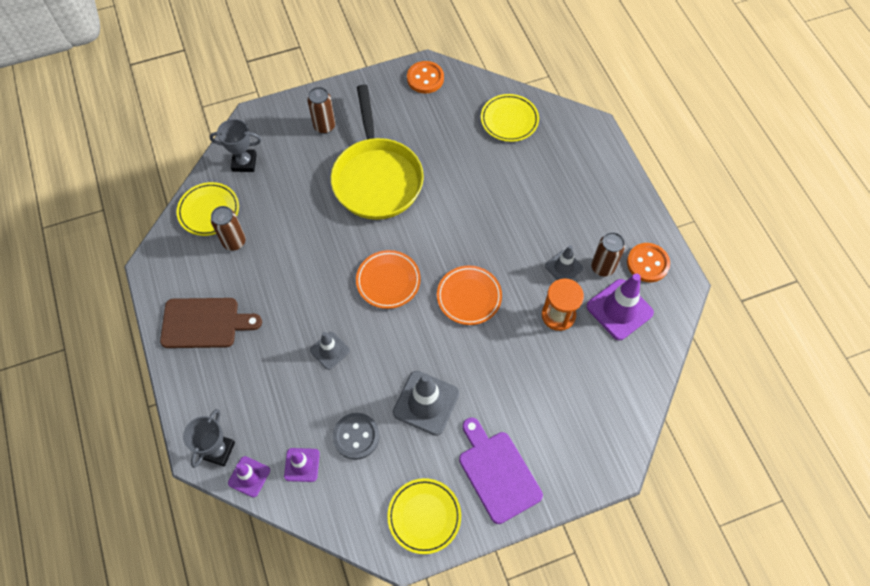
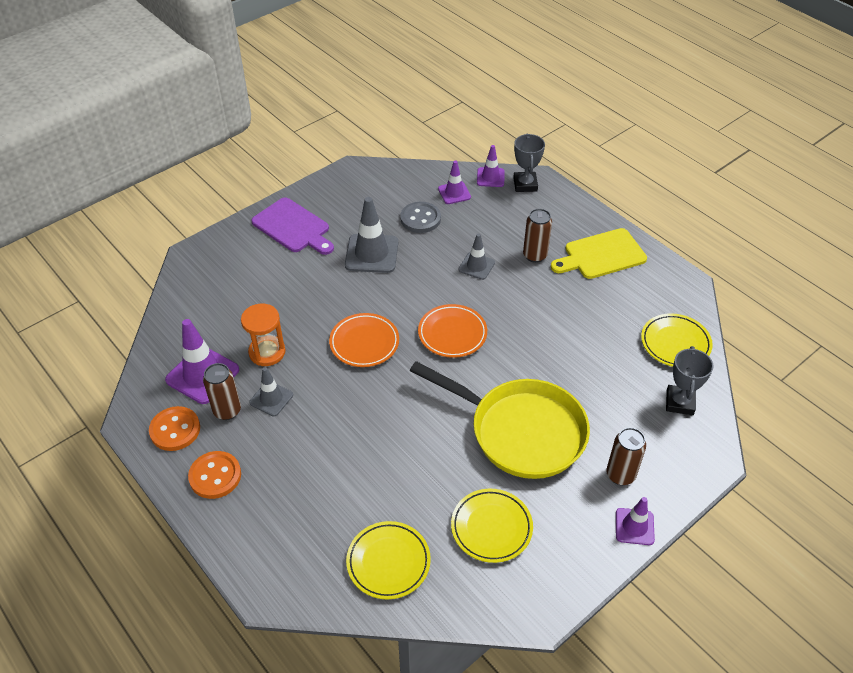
camera: 160 degrees right, 15 degrees down
(204, 323) = (601, 255): brown cutting board -> yellow cutting board
(234, 242) = (627, 323): brown can -> brown can (534, 255)
(244, 162) = (679, 402): grey trophy -> grey trophy turned 60 degrees counterclockwise
(337, 93) = (634, 526): none -> purple traffic cone
(376, 178) = (520, 431): yellow pan -> yellow pan turned 150 degrees clockwise
(424, 516) = (343, 190): yellow plate -> yellow plate (491, 527)
(425, 78) = (531, 590): orange button -> orange button (215, 476)

